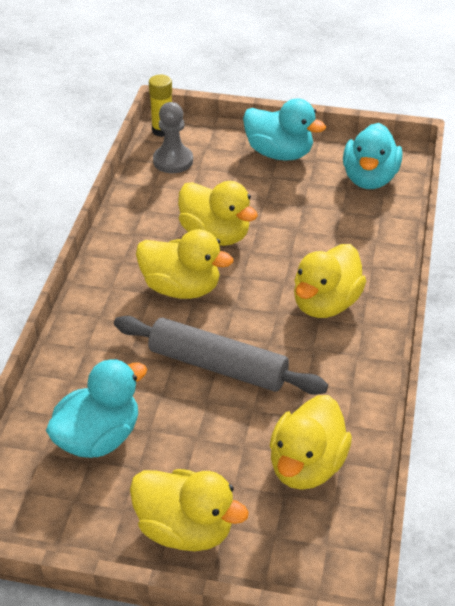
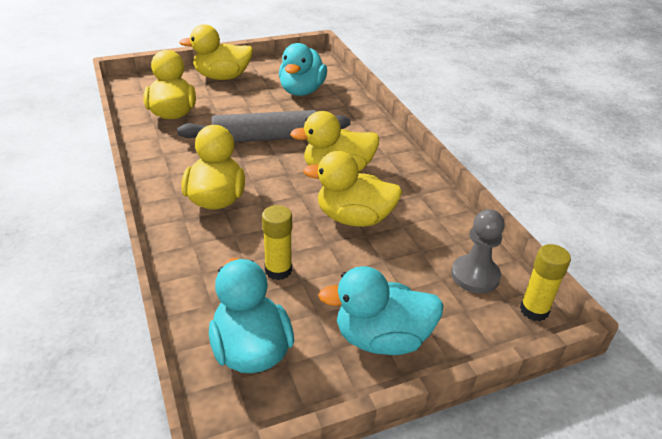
camera: 145 degrees right, 5 degrees down
(315, 219) = (278, 270): none -> yellow glue stick

